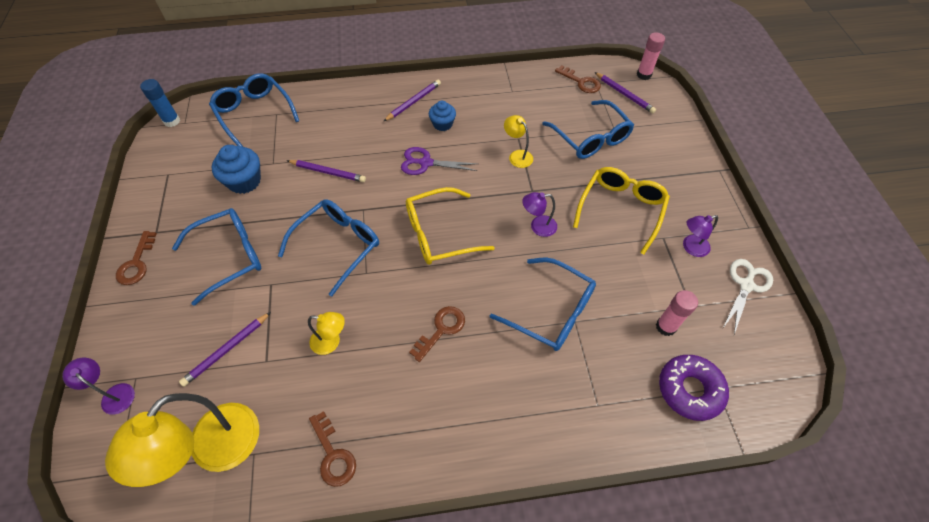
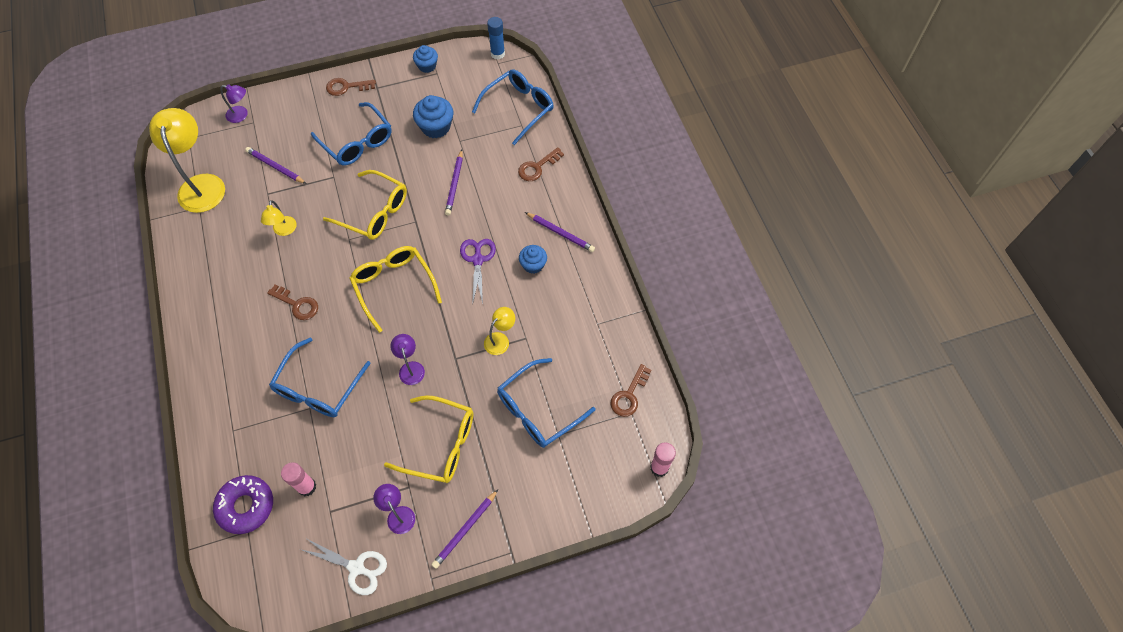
camera: 80 degrees right, 5 degrees up
(114, 394) = (241, 115): purple lamp -> purple lamp turned 75 degrees clockwise
(152, 182) = (427, 66): none -> blue cupcake
(215, 451) = (201, 184): yellow lamp -> yellow lamp turned 60 degrees clockwise
(333, 455) = (197, 254): brown key -> brown key (537, 167)
(338, 245) = (374, 212): blue glasses -> yellow glasses
(624, 94) = (618, 445): purple pencil -> purple pencil (465, 530)

